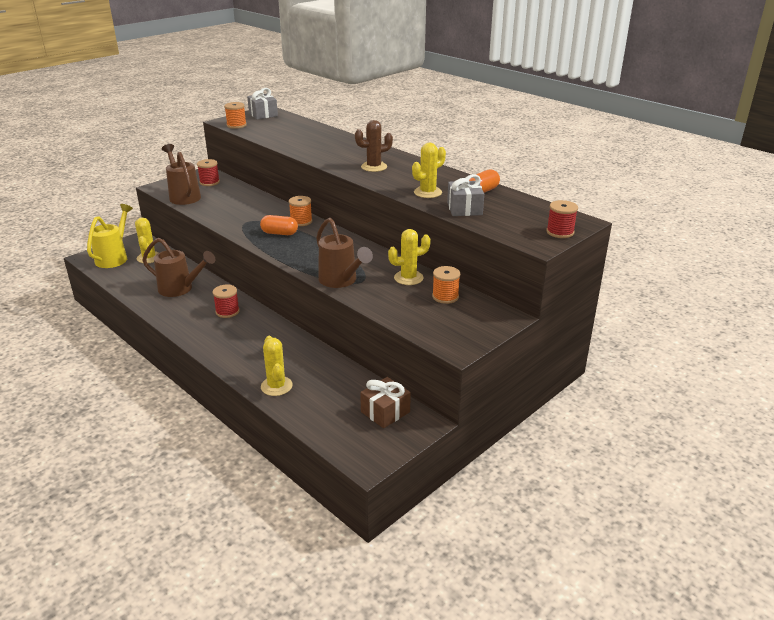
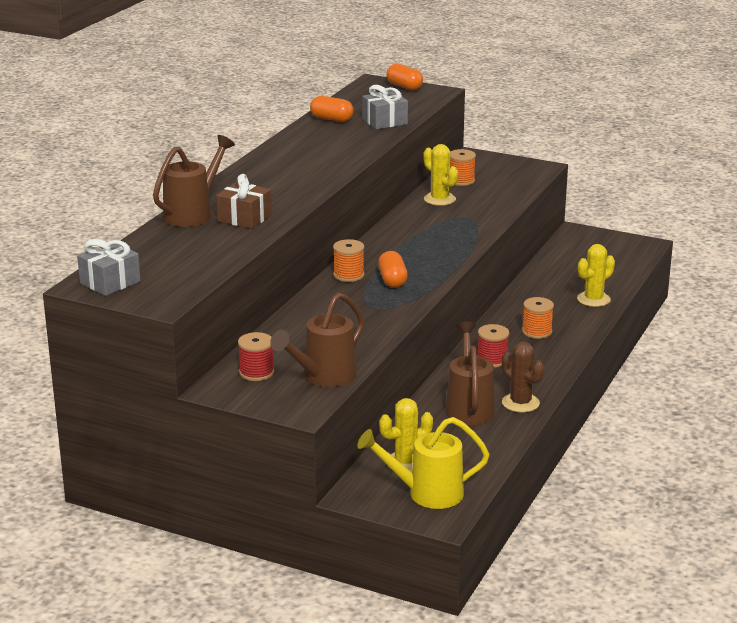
camera: 110 degrees left, 5 degrees down
(236, 125) = (180, 289): orange spool -> orange spool (537, 332)
(341, 281) = (475, 227): brown watering can -> brown watering can (193, 214)
(374, 167) = (298, 173): brown cactus -> brown cactus (520, 403)
(385, 412) = (578, 248): brown gift -> brown gift (244, 218)
(427, 192) = (356, 140): yellow cactus -> none
(560, 232) = (404, 87): red spool -> orange capsule

